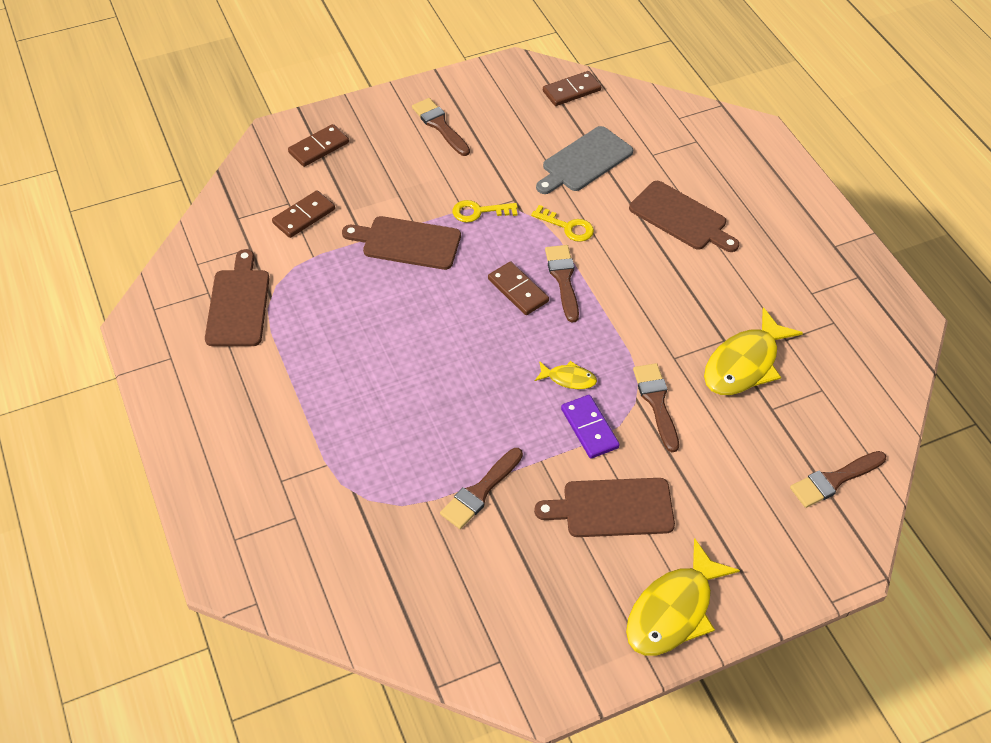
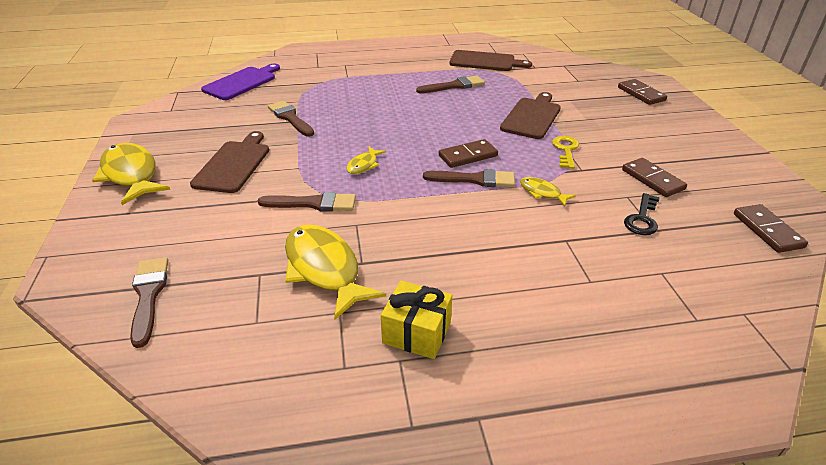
camera: 105 degrees right, 15 degrees down
(304, 216) = (564, 84): brown domino -> brown domino (652, 179)
(381, 604) = (242, 82): none -> purple cutting board
(440, 125) = (681, 145): brown brush -> brown brush (454, 86)
(568, 227) = (542, 193): yellow key -> yellow fish
(584, 161) = (642, 219): grey cutting board -> black key
(589, 428) = (310, 166): purple domino -> none
(681, 218) = (549, 272): brown cutting board -> none
(783, 288) = (416, 333): none -> yellow gift

